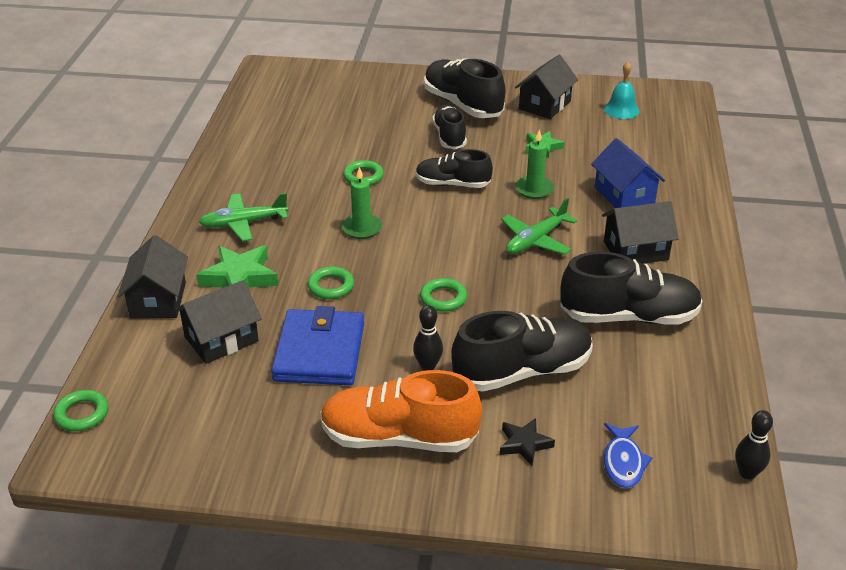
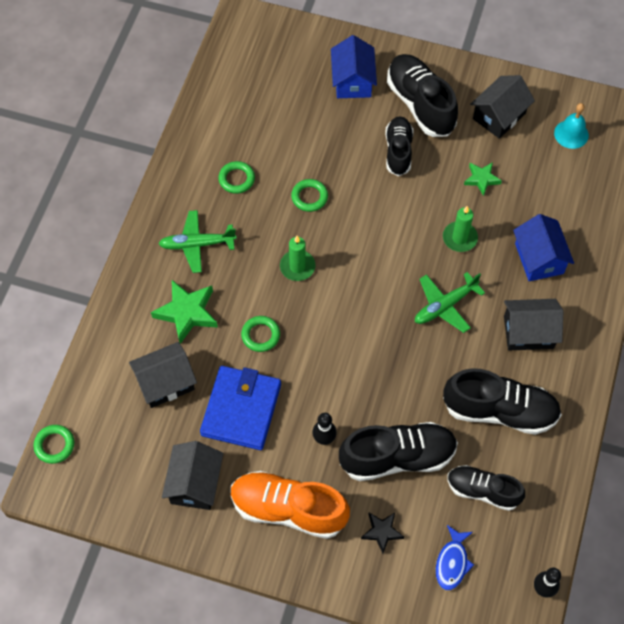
camera: 10 degrees right, 25 degrees up
(158, 300) = (119, 329): black house -> black house (195, 483)
(389, 96) = (353, 81): none -> blue house
(443, 298) = (351, 364): green ring -> green ring (236, 179)
(452, 184) = (387, 220): black shoe -> black shoe (483, 491)

